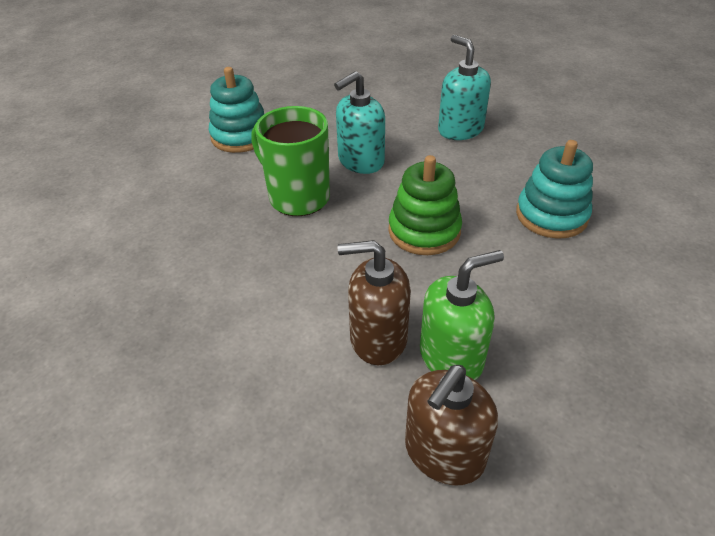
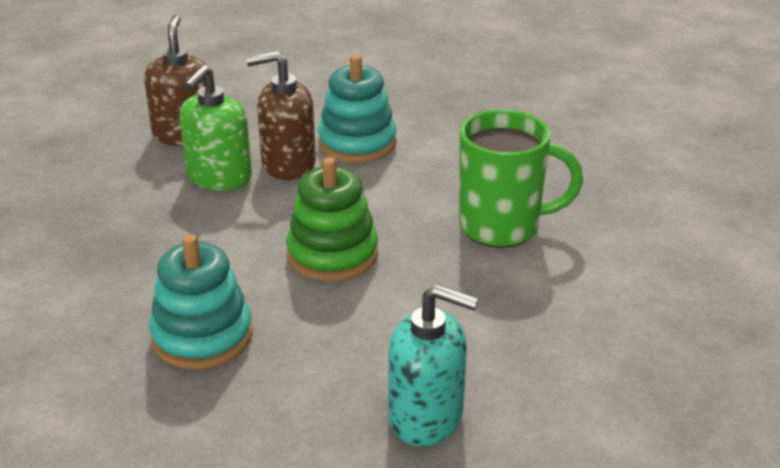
camera: 140 degrees right, 10 degrees down
(240, 136) = (680, 260): turquoise stacking toy -> turquoise stacking toy (357, 143)
(360, 161) = (496, 298): turquoise soap dispenser -> none
(378, 338) = (288, 164): brown soap dispenser -> brown soap dispenser turned 150 degrees counterclockwise

